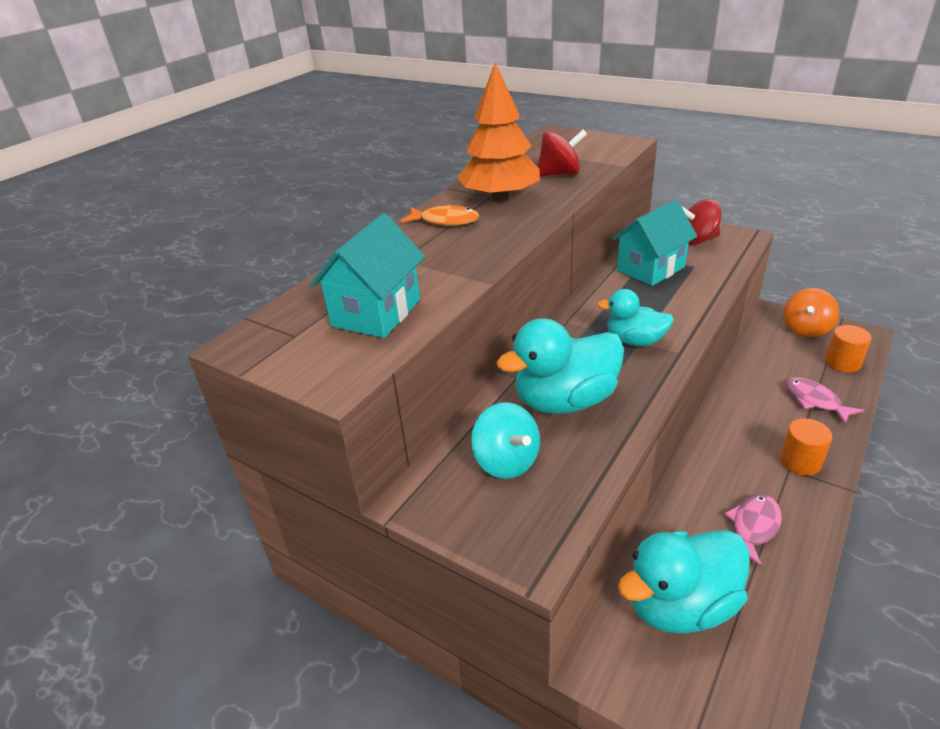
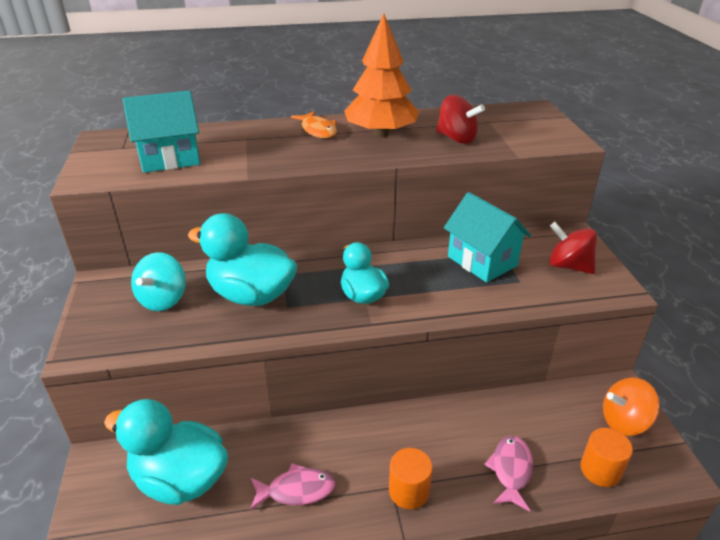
camera: 45 degrees right, 0 degrees up
(650, 269) = (482, 261): turquoise house -> turquoise house turned 45 degrees clockwise

